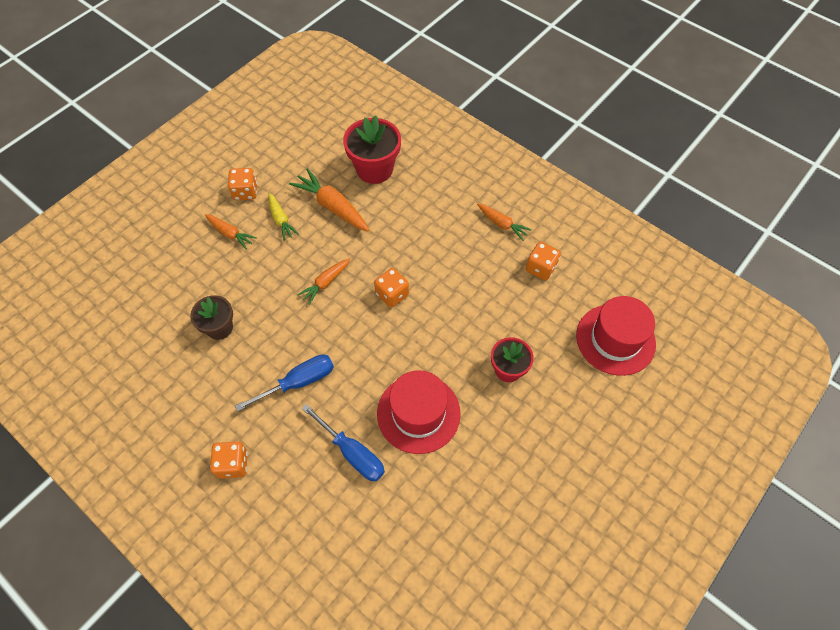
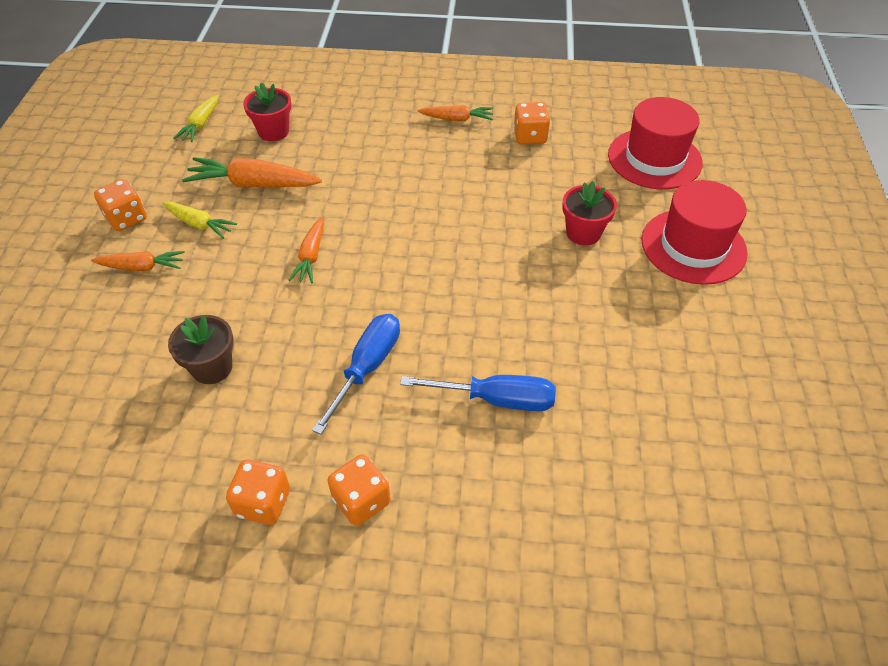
camera: 35 degrees left, 10 degrees down
(335, 139) = (200, 124): none -> yellow carrot
(374, 169) = (273, 132): red flower pot -> red flower pot, size x0.63
(392, 294) = (399, 230): orange dice -> orange dice (263, 503)
(418, 413) = (532, 320): red hat -> red hat (693, 246)

